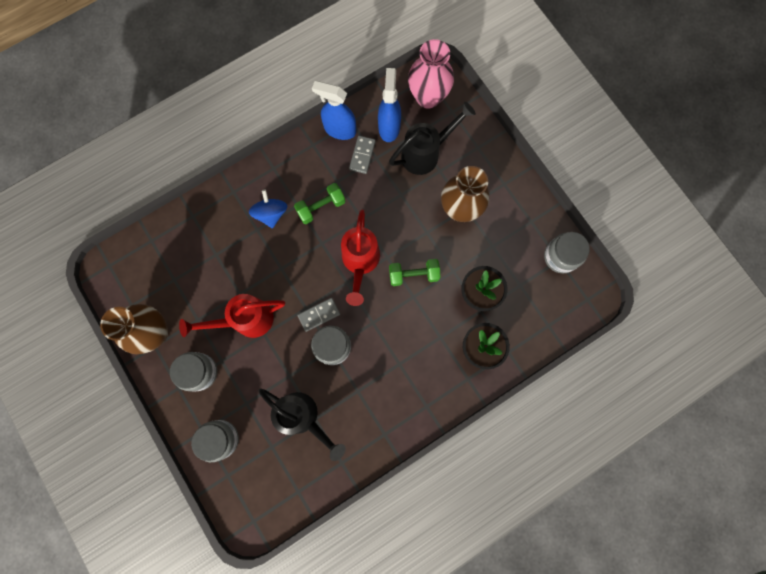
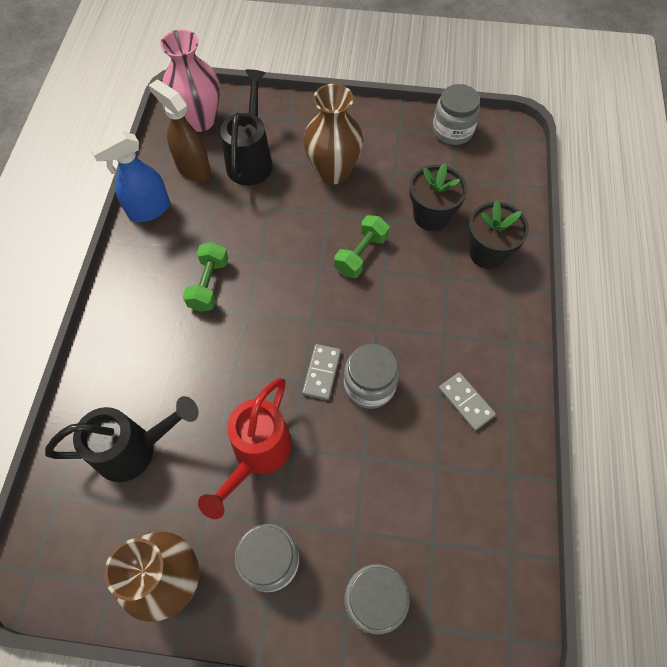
camera: 50 degrees left, 15 degrees down
(271, 214) = (165, 337): blue spinning top -> none
(303, 418) = (426, 478): black watering can -> black watering can (136, 449)
(360, 263) = (303, 292): red watering can -> none
(362, 155) = (196, 210): grey domino -> grey domino (465, 402)
(389, 127) = (193, 169): blue spray bottle -> brown spray bottle

